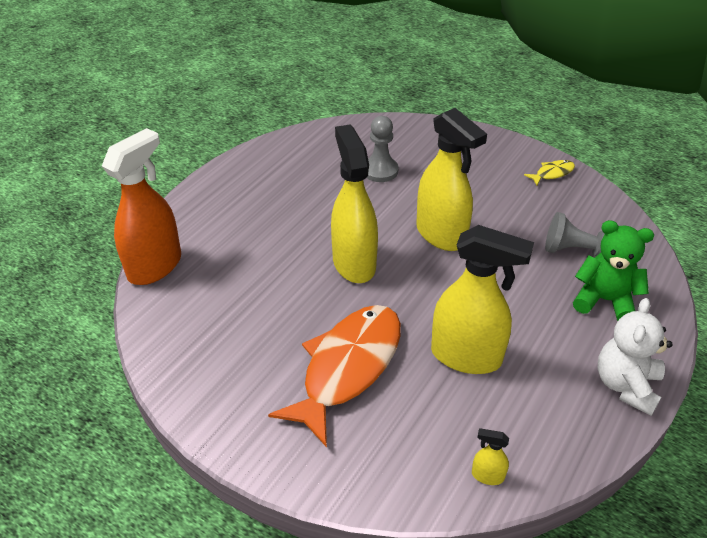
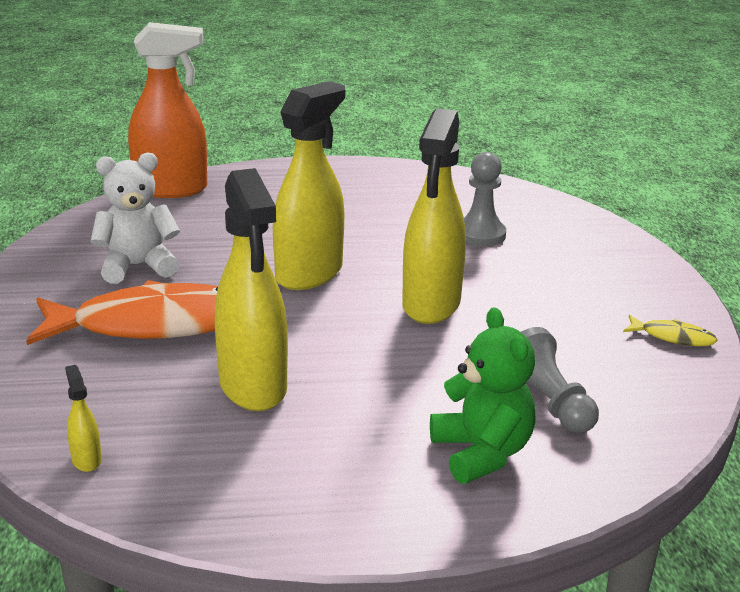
camera: 50 degrees right, 15 degrees down
(626, 385) = (343, 518): white teddy bear -> white teddy bear (137, 266)

